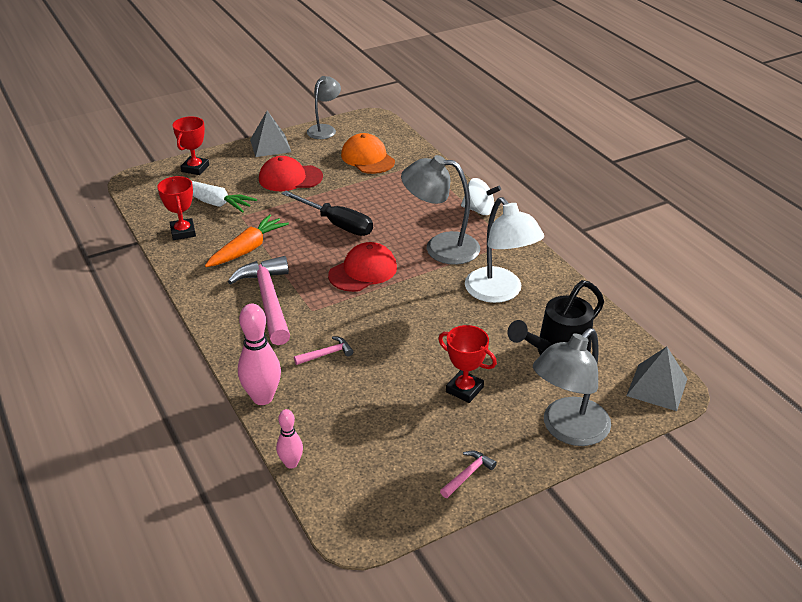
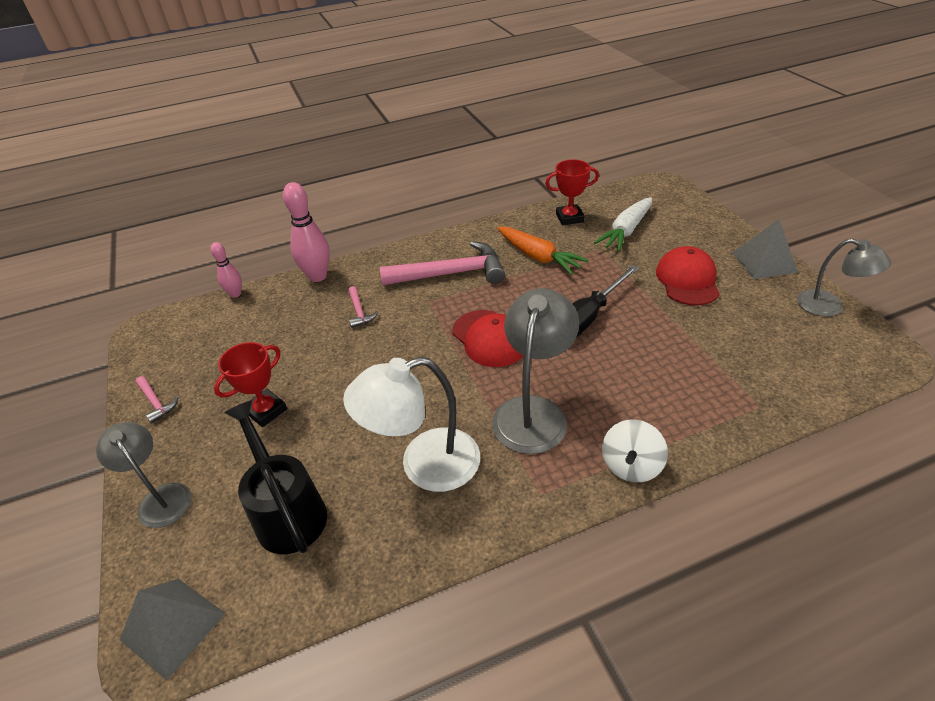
camera: 100 degrees right, 5 degrees up
(195, 168) = (693, 215): red trophy -> none
(367, 158) = (758, 347): orange cap -> none
(567, 430) = (161, 497): grey lamp -> grey lamp, size x0.65

